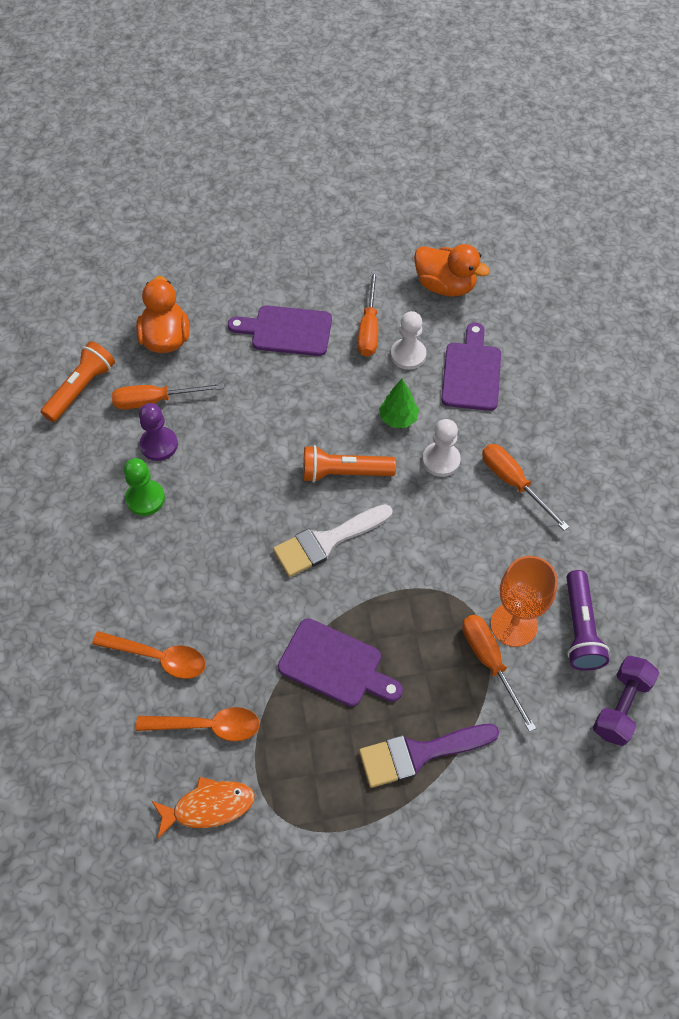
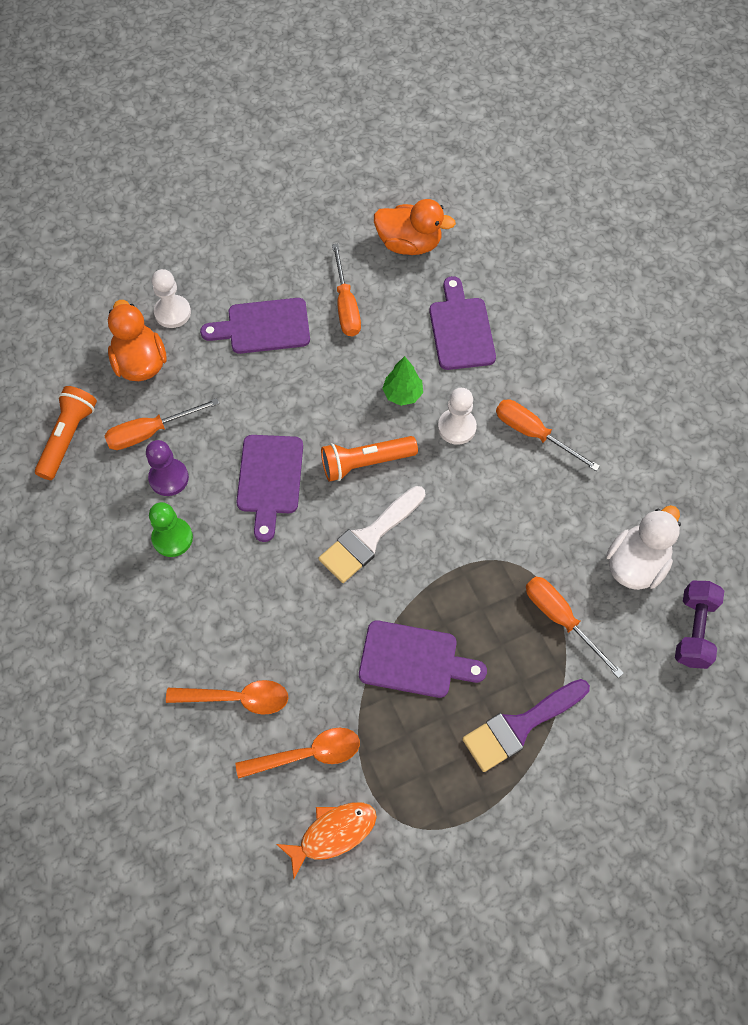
camera: 15 degrees left, 5 degrees up
(250, 467) = (270, 479): none -> purple cutting board
(408, 355) = (393, 325): white pawn -> white pawn (172, 312)
(513, 624) = (573, 576): orange goblet -> none
(580, 628) = (635, 564): purple flashlight -> white duck

